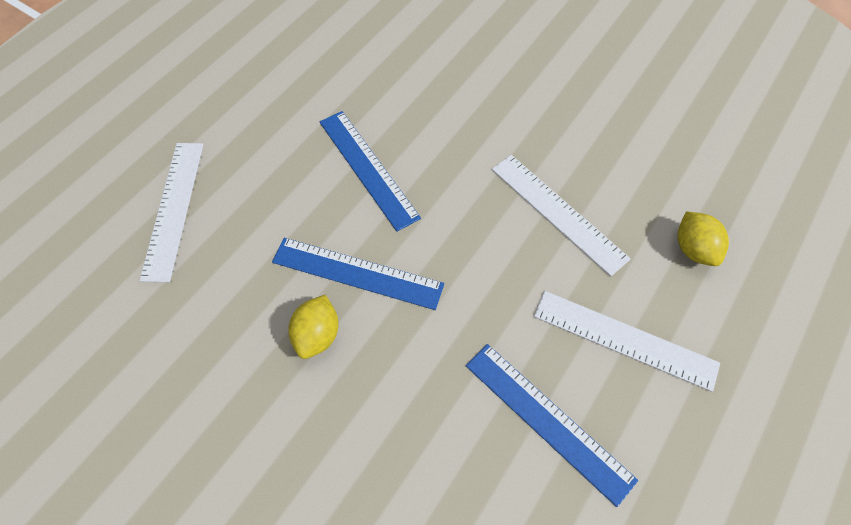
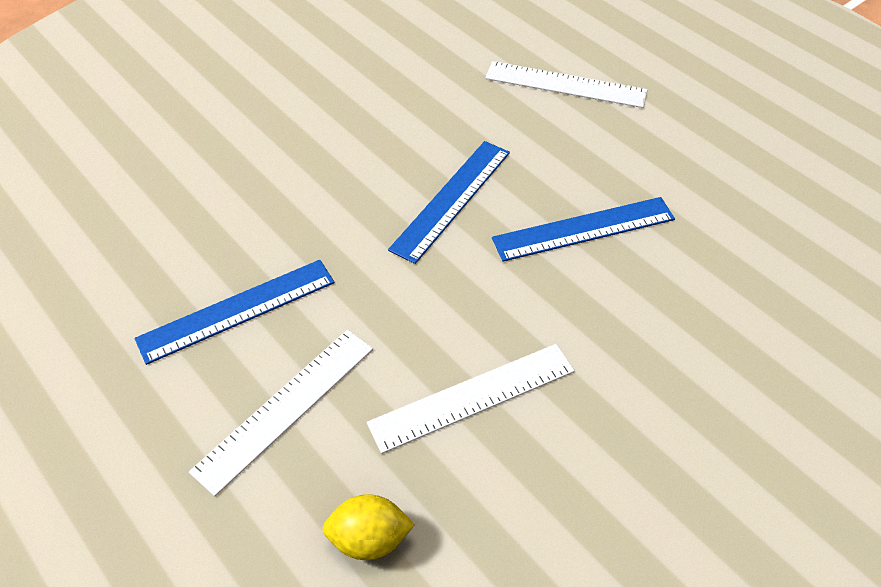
camera: 105 degrees right, 10 degrees down
(317, 335) = (396, 163): yellow lemon -> none

